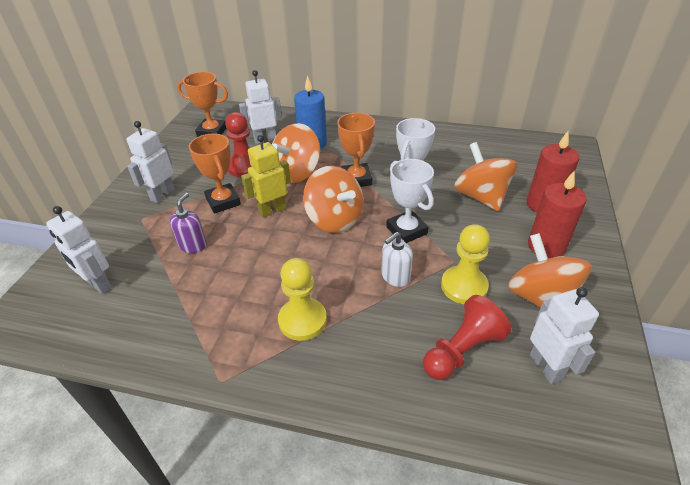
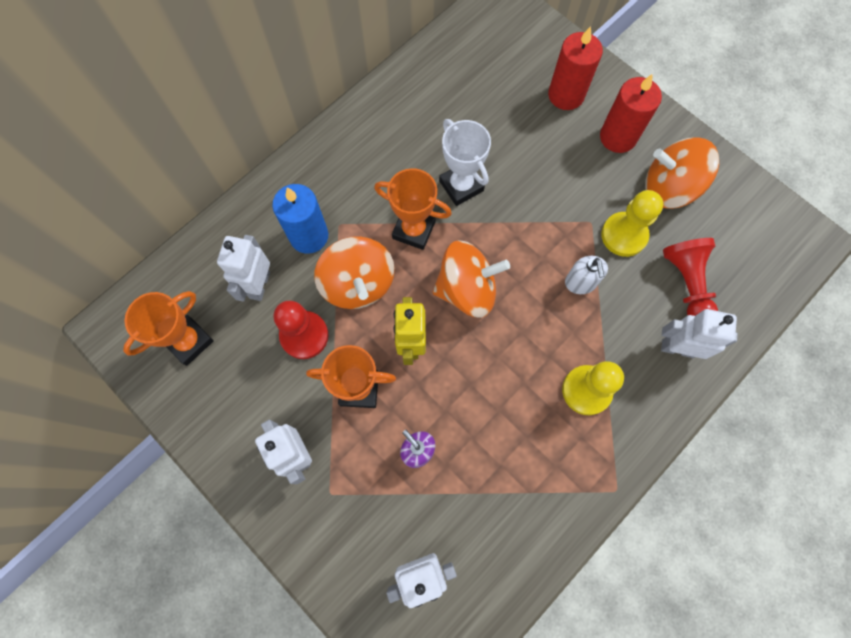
camera: 60 degrees left, 30 degrees up
(406, 230) = (526, 234): white trophy -> none
(481, 197) = (521, 136): orange spinning top -> none
(546, 367) = (731, 237): white robot -> white robot (677, 348)

